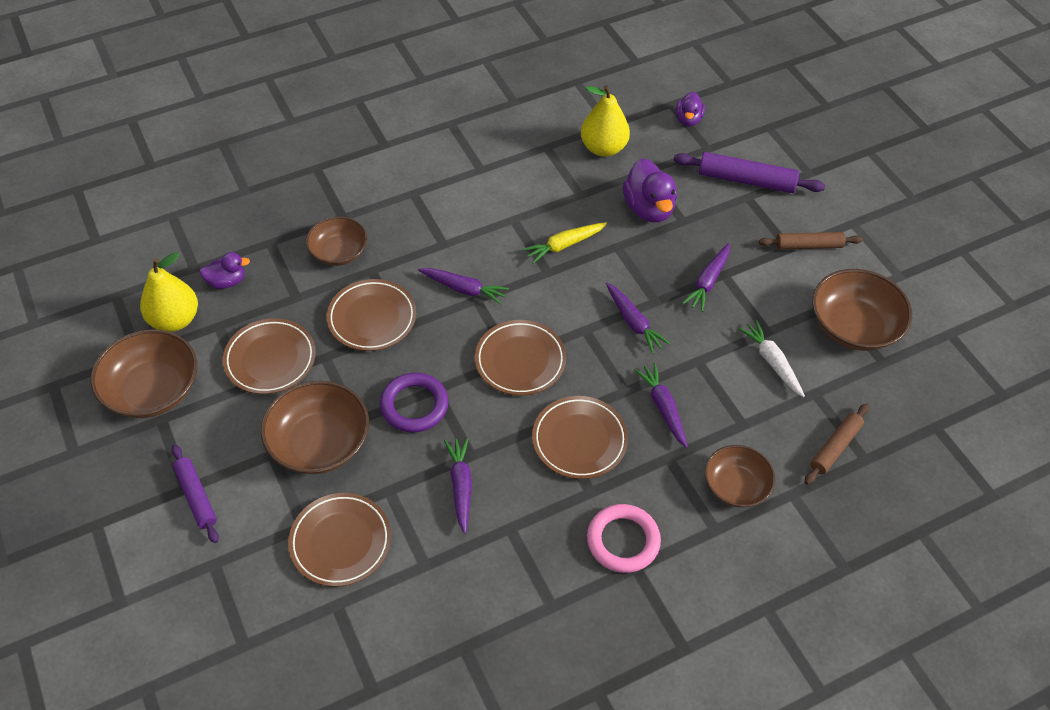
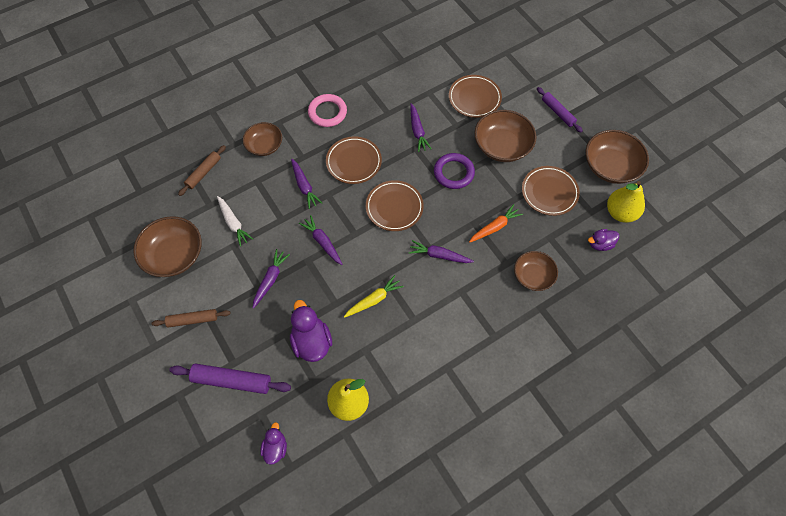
camera: 175 degrees right, 10 degrees up
(372, 318) = (495, 227): brown plate -> orange carrot

